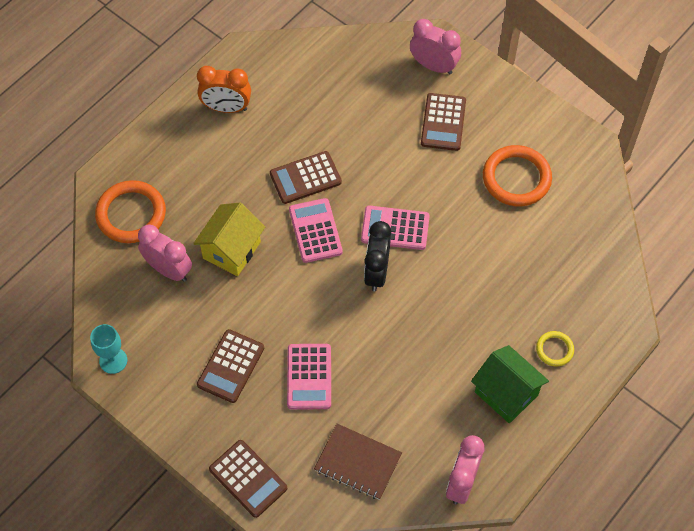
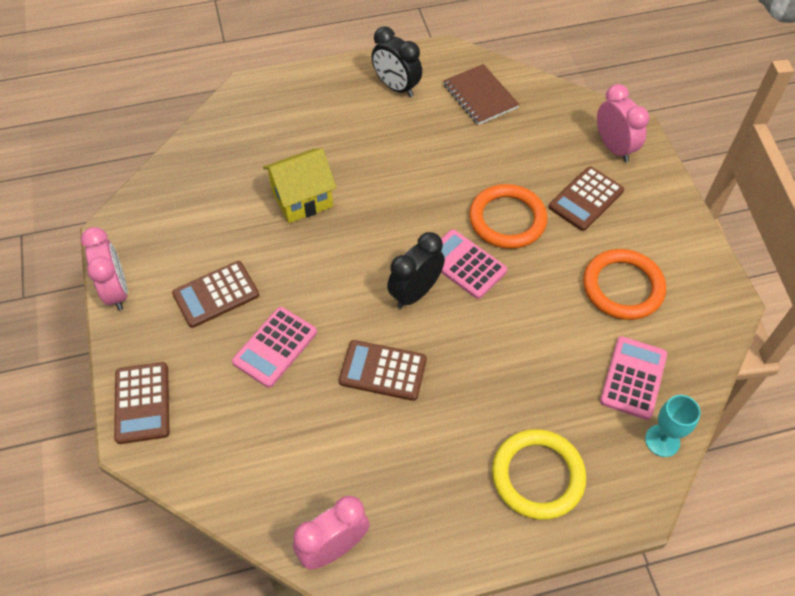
camera: 35 degrees right, 5 degrees down
(113, 360) = (127, 230): turquoise goblet -> turquoise goblet (662, 440)
(131, 214) = (246, 126): orange ring -> orange ring (507, 219)
(169, 270) = (237, 185): pink clock -> pink clock (117, 291)
(226, 108) = (396, 87): orange clock -> black clock
(305, 178) = (417, 177): brown calculator -> brown calculator (383, 371)
(315, 231) = (389, 225): pink calculator -> pink calculator (633, 378)
(358, 463) = (251, 456): brown notebook -> brown notebook (480, 96)
(506, 393) = (451, 487): green house -> none
(554, 349) = (538, 476): yellow ring -> yellow ring, size x1.95

